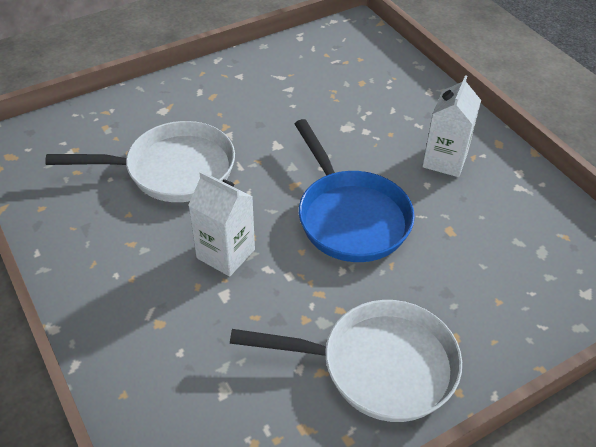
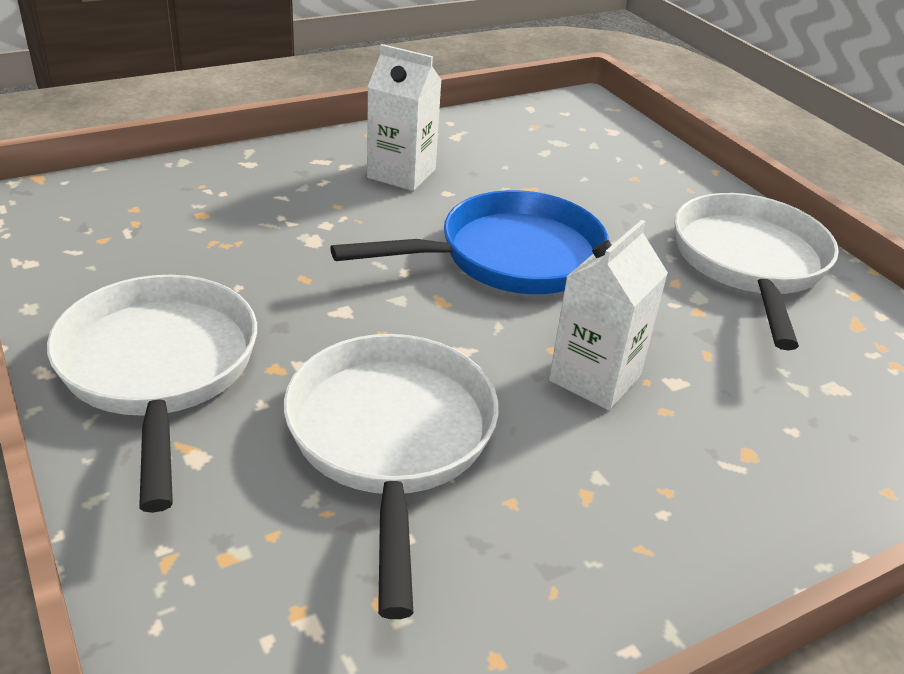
camera: 90 degrees left, 10 degrees down
(221, 90) = (159, 369): none -> white pan

